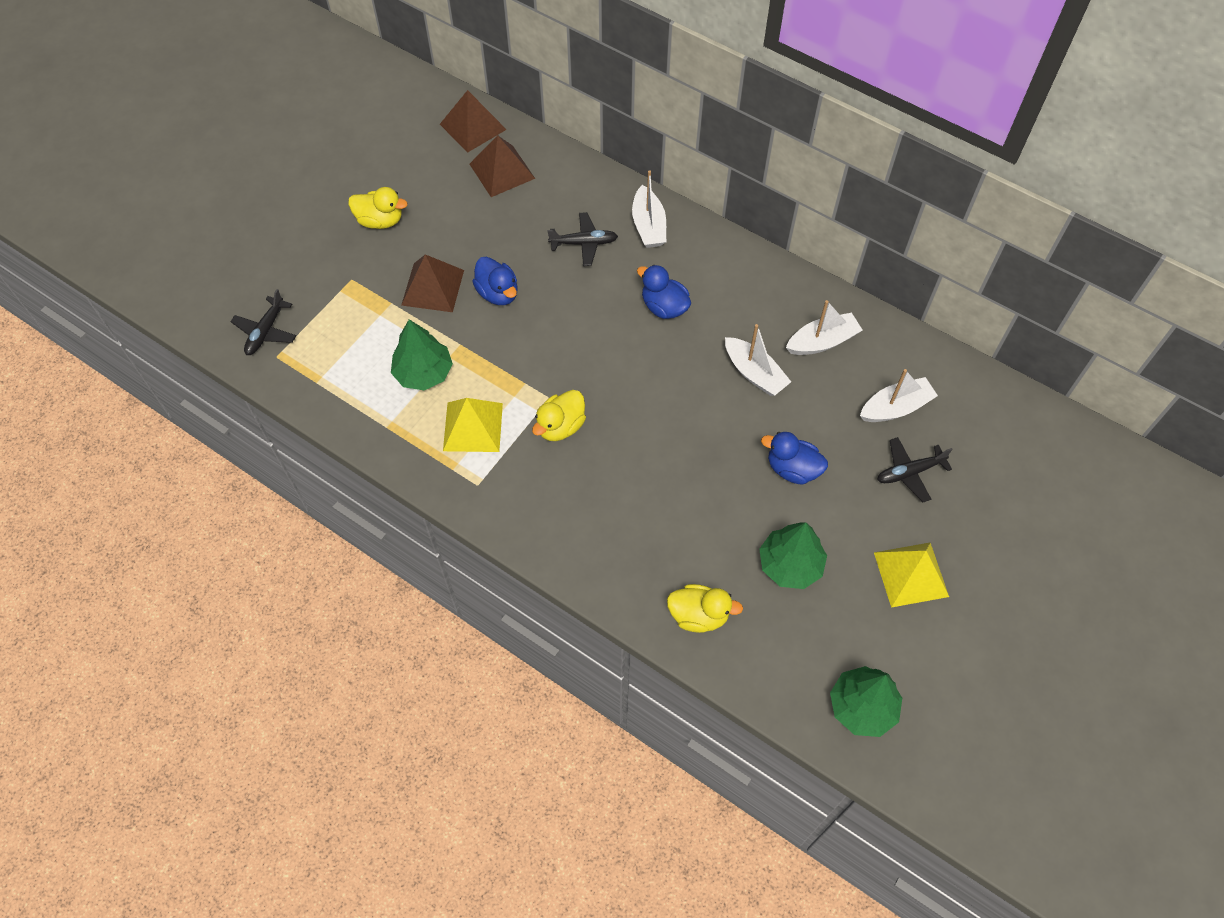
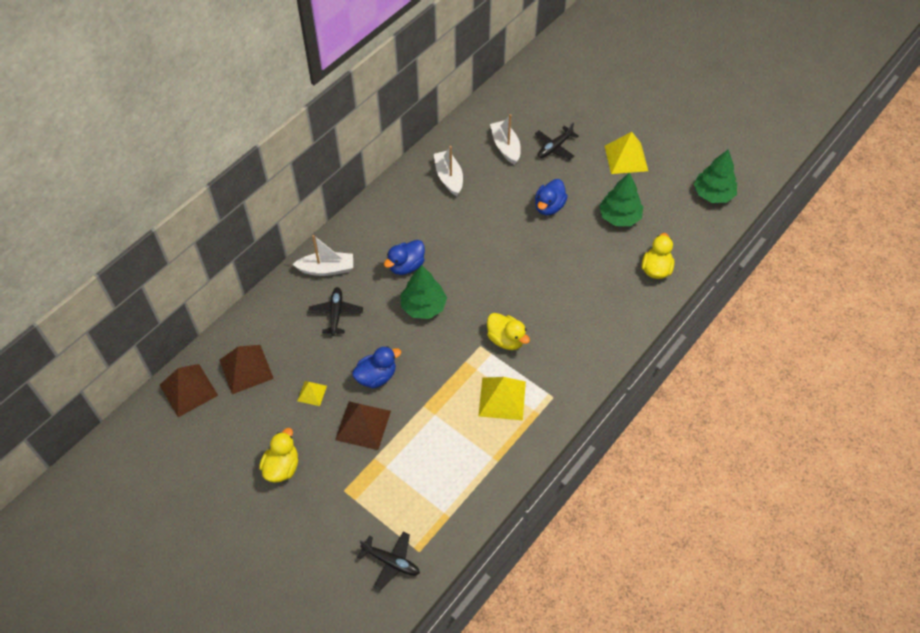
camera: 85 degrees left, 5 degrees down
(423, 373) = (448, 433): green tree -> green tree (423, 306)
(473, 234) = (312, 393): none -> yellow pyramid
(754, 373) = (471, 218): white boat -> none
(909, 472) = (554, 147): black plane -> black plane turned 60 degrees clockwise

